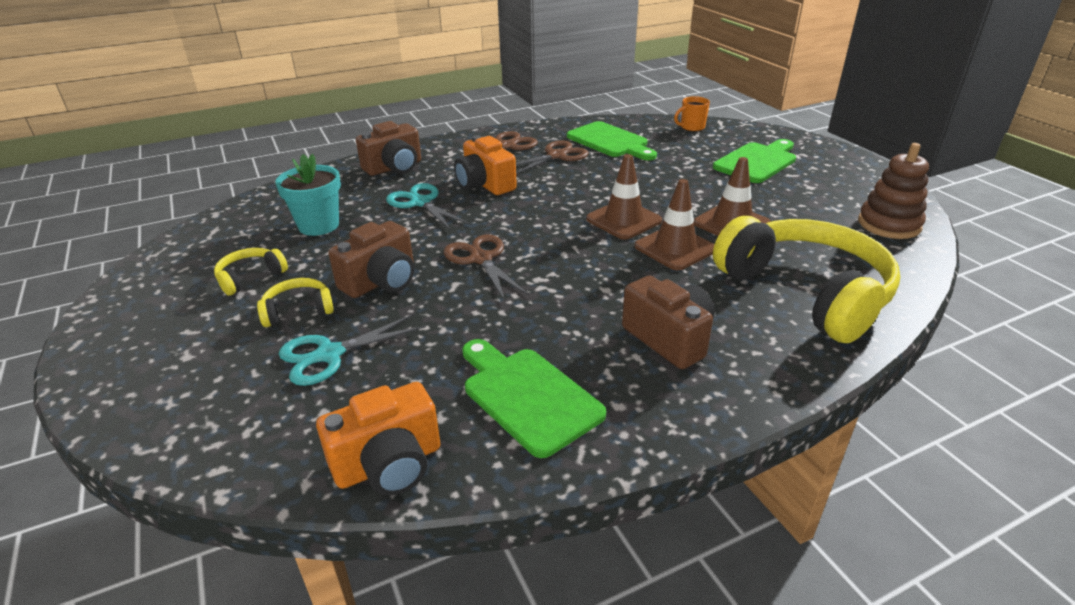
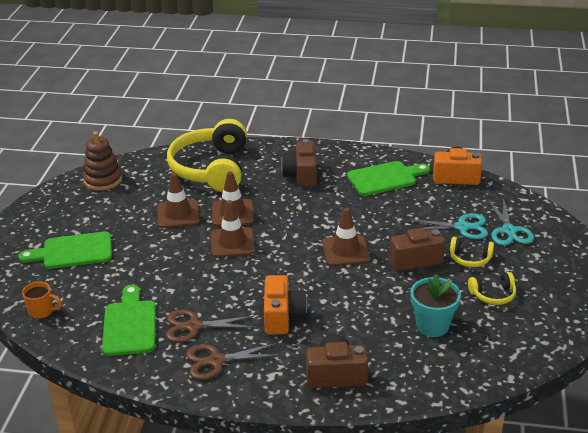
camera: 145 degrees left, 0 degrees up
(420, 203) = (345, 318): turquoise scissors -> turquoise scissors (509, 231)
(481, 259) = (345, 251): brown scissors -> brown traffic cone
(527, 396) = (385, 178): green cutting board -> green cutting board turned 105 degrees counterclockwise

